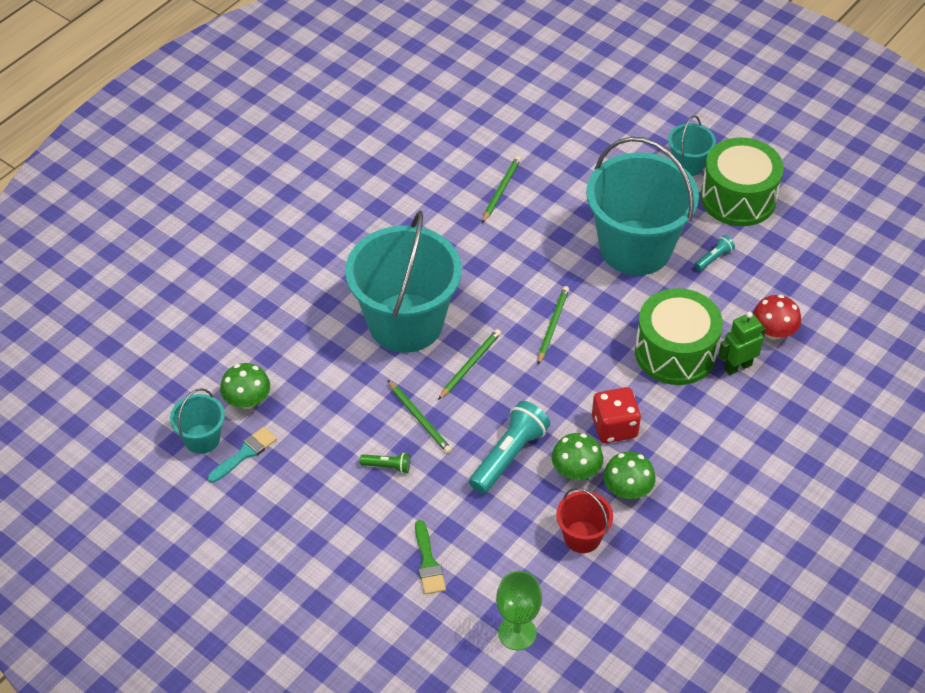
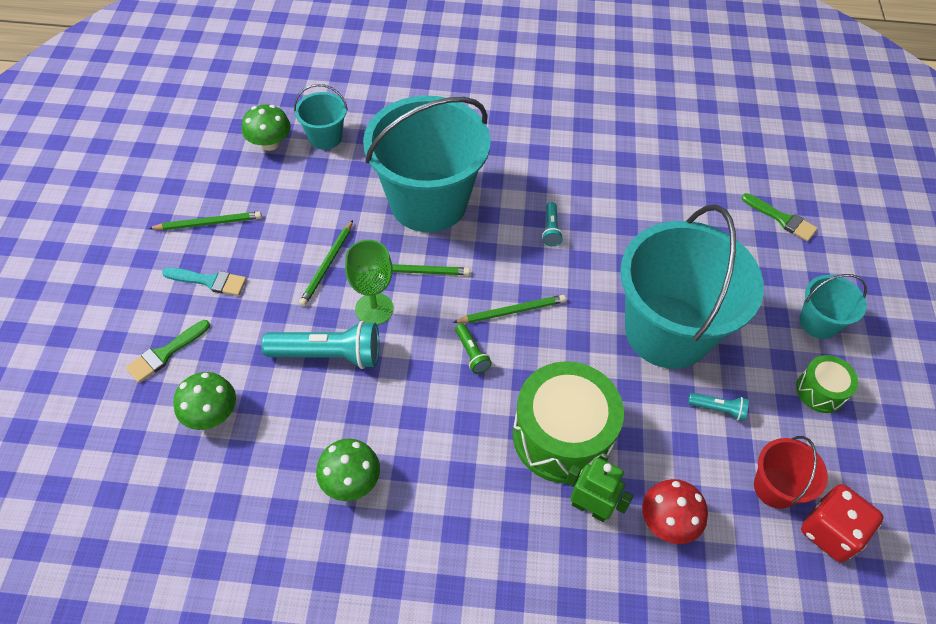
camera: 55 degrees right, 5 degrees up
(202, 439) = (212, 136): turquoise bucket -> turquoise bucket (325, 137)
(245, 453) = (214, 169): turquoise brush -> turquoise brush (209, 281)
(387, 466) = (258, 269): green flashlight -> green flashlight (471, 353)
(495, 262) = (551, 229): none -> turquoise flashlight
(501, 190) = (639, 192): green pencil -> green pencil (209, 223)
(517, 633) = (116, 469): green goblet -> green goblet (374, 309)
(576, 471) = (346, 421): green mushroom -> green mushroom (211, 414)
(582, 537) = (266, 468): red bucket -> red bucket (775, 487)
(590, 127) = (782, 219): none -> green brush
(614, 427) = (423, 428): red dice -> red dice (830, 531)
(738, 198) = (820, 391): green drum -> green drum, size x0.50

